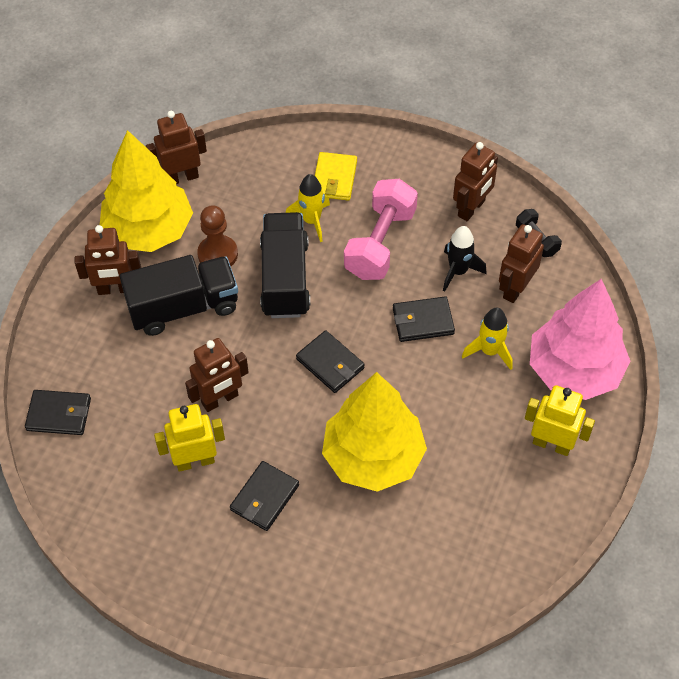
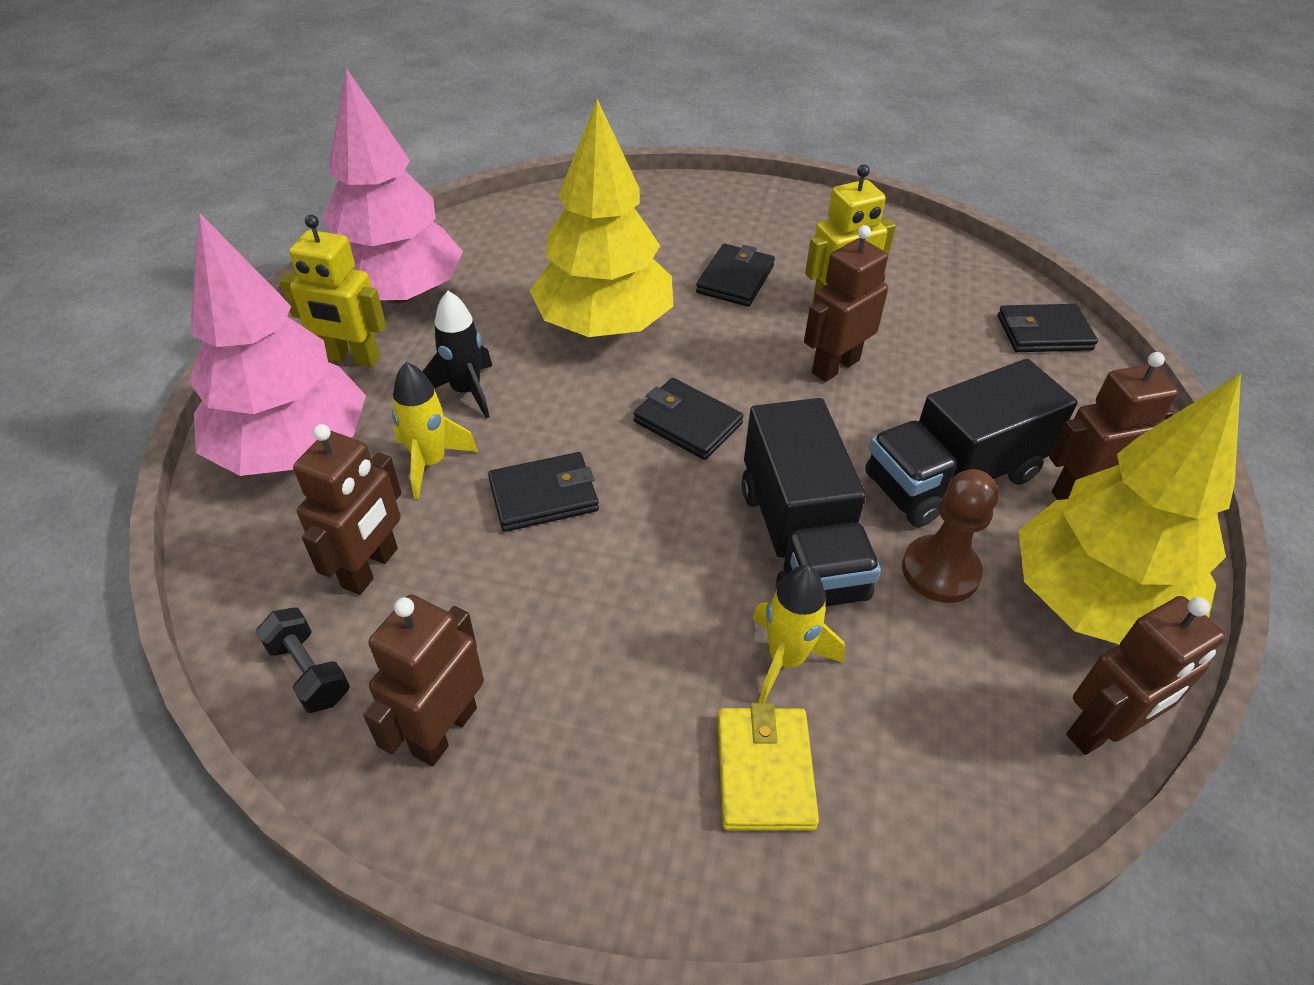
camera: 170 degrees right, 10 degrees down
(380, 243) = (636, 627): pink dumbbell -> none
(458, 271) = (479, 588): black rocket -> black rocket (466, 391)
(527, 509) = (399, 294): none -> pink tree

